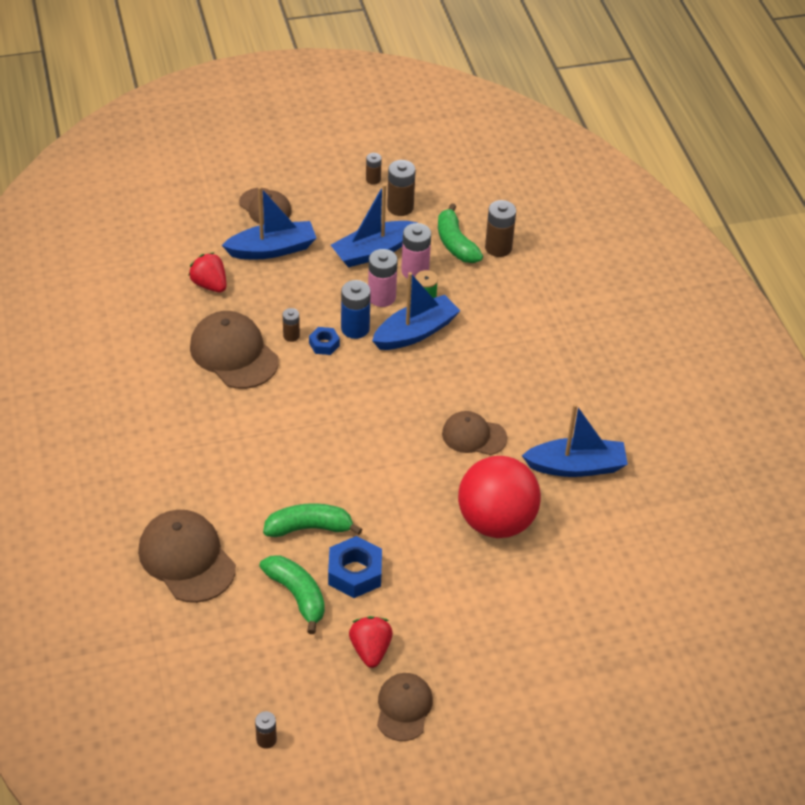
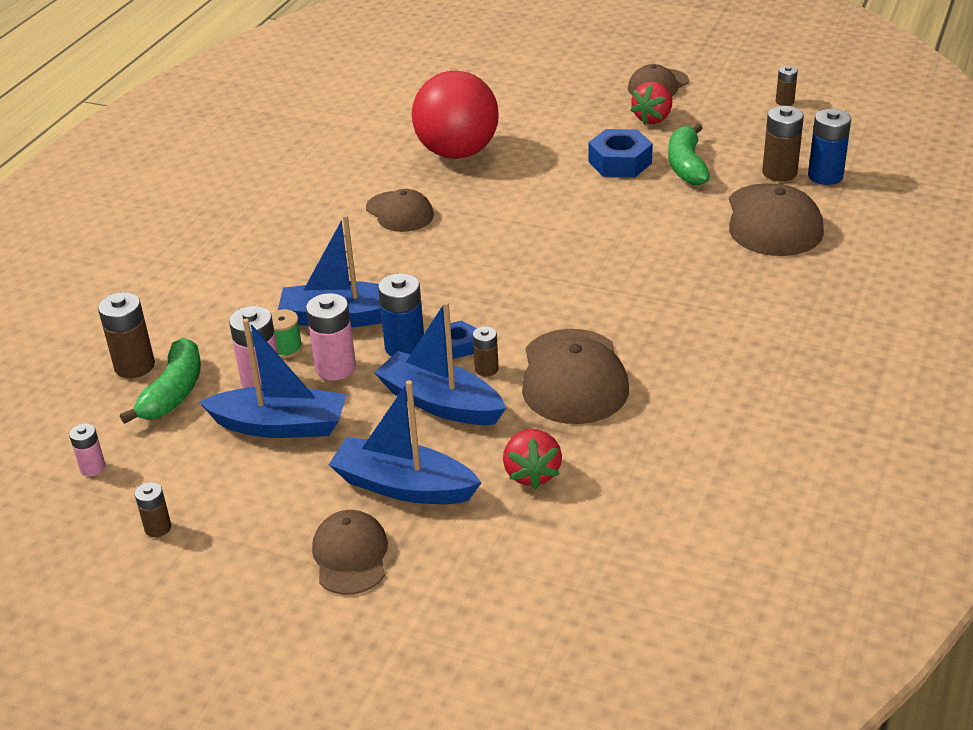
camera: 140 degrees left, 10 degrees down
(172, 637) = (825, 176): none -> blue battery
(309, 528) = (632, 203): green banana -> none
(400, 207) = (175, 469): brown battery -> brown battery (779, 173)
(443, 190) = (92, 468): none -> pink battery
(576, 466) = (339, 161): blue boat -> blue boat (440, 403)

